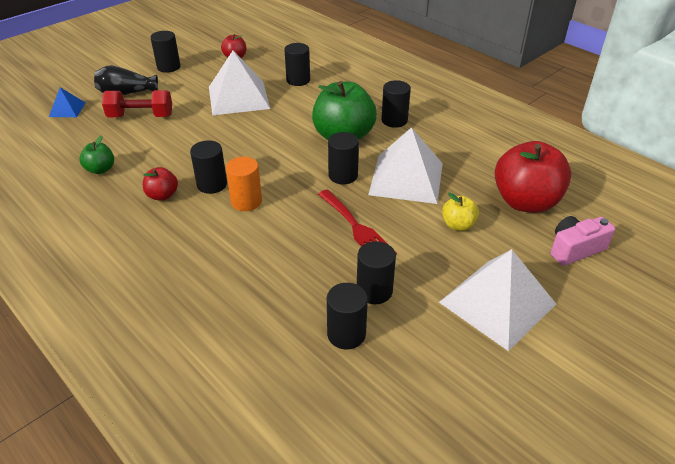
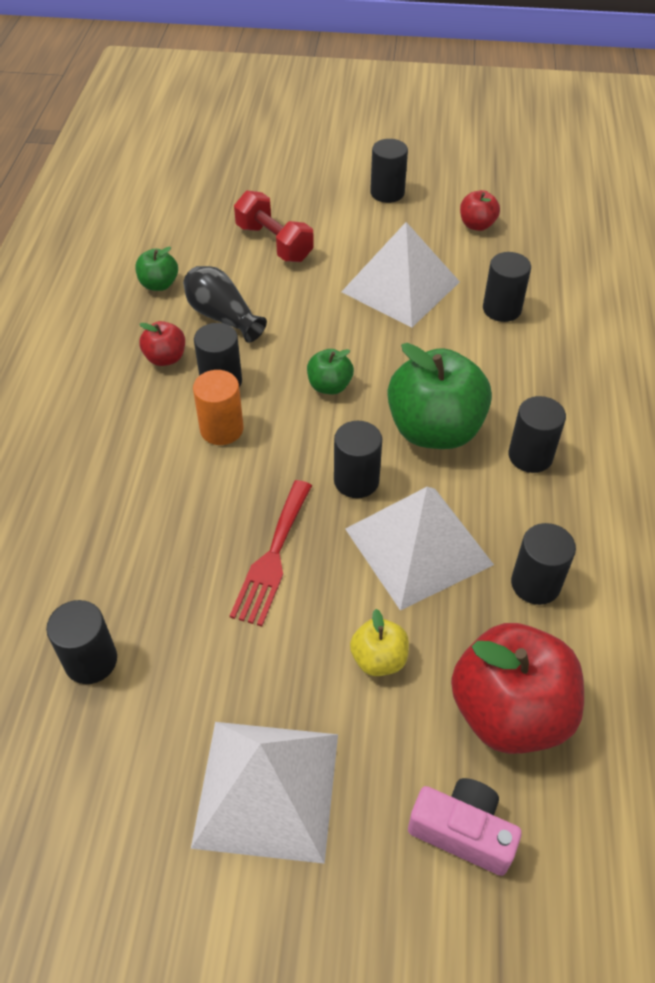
camera: 50 degrees right, 10 degrees up
(67, 109) = (225, 187): blue pyramid -> none
(126, 93) = (300, 202): black vase -> black vase (222, 317)
(270, 152) = (329, 386): none -> green apple
(374, 291) = (179, 644): black cylinder -> black cylinder (535, 584)

